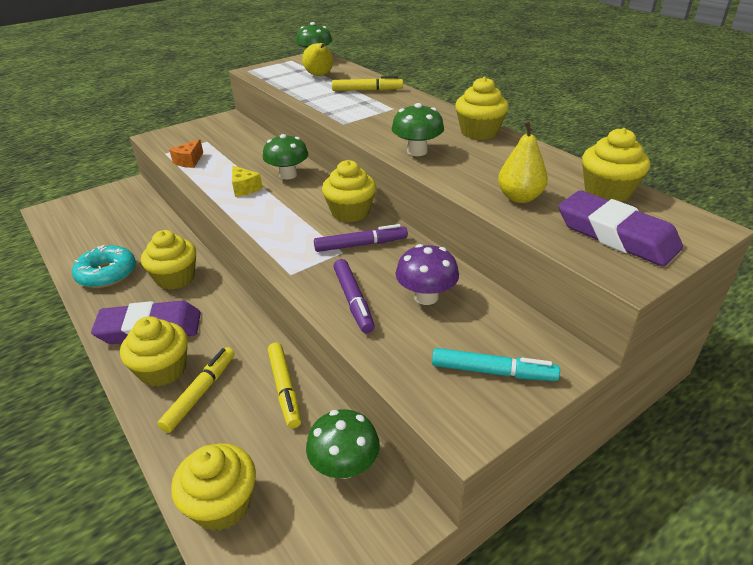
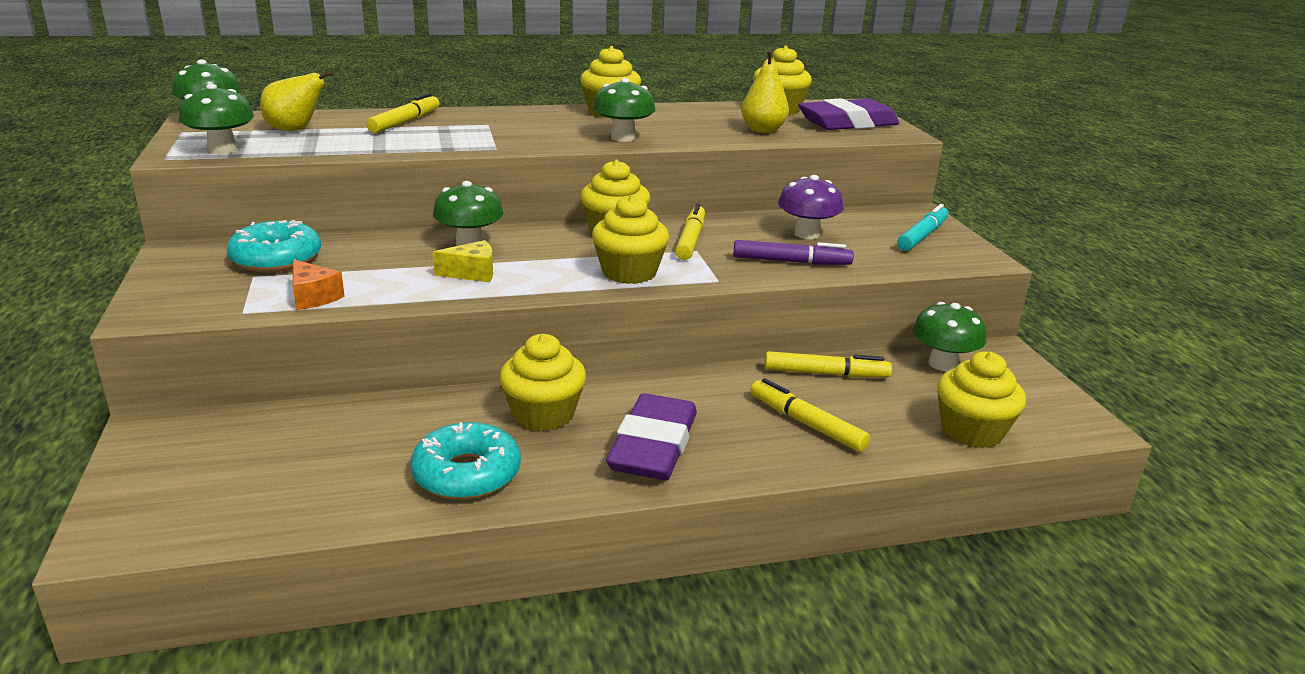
camera: 70 degrees left, 10 degrees down
(163, 370) = (749, 444): yellow cupcake -> yellow cupcake (629, 272)
(230, 138) = (276, 259): none -> turquoise donut
(270, 74) = (222, 150): none -> green mushroom
(361, 245) = (690, 240): purple marker -> yellow marker

